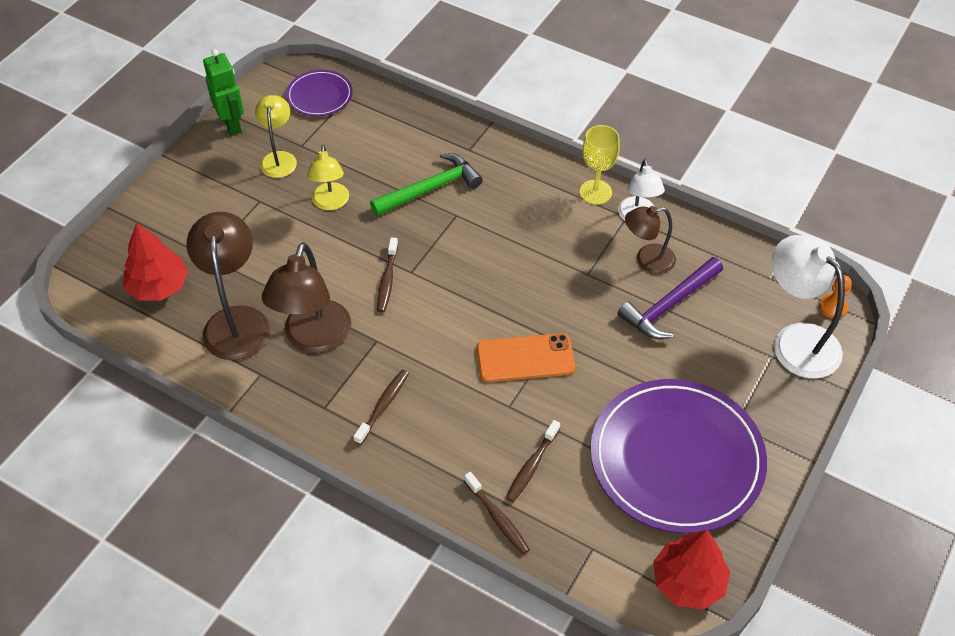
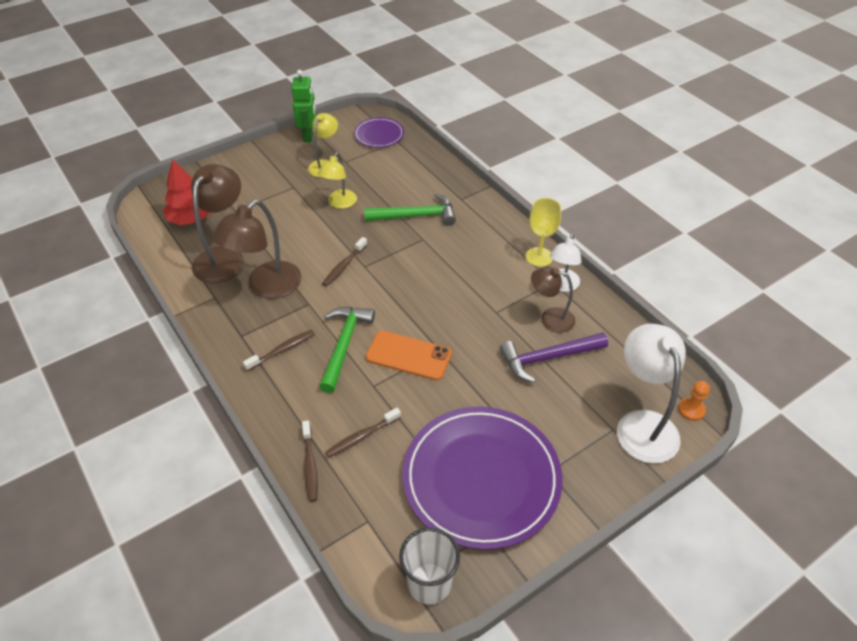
camera: 25 degrees right, 5 degrees down
(448, 373) = (344, 345): none -> green hammer
(688, 581) = (429, 583): red tree -> white cup

